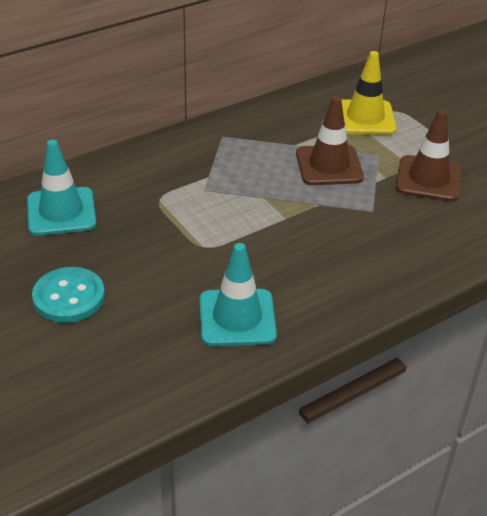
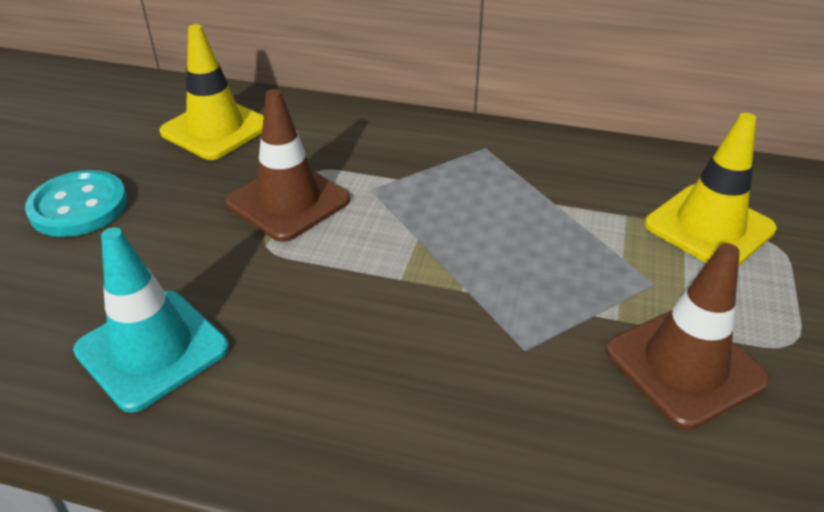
camera: 50 degrees right, 0 degrees up
(61, 212) = (215, 129): turquoise traffic cone -> yellow traffic cone
(329, 165) = (559, 254): brown traffic cone -> brown traffic cone (288, 201)

